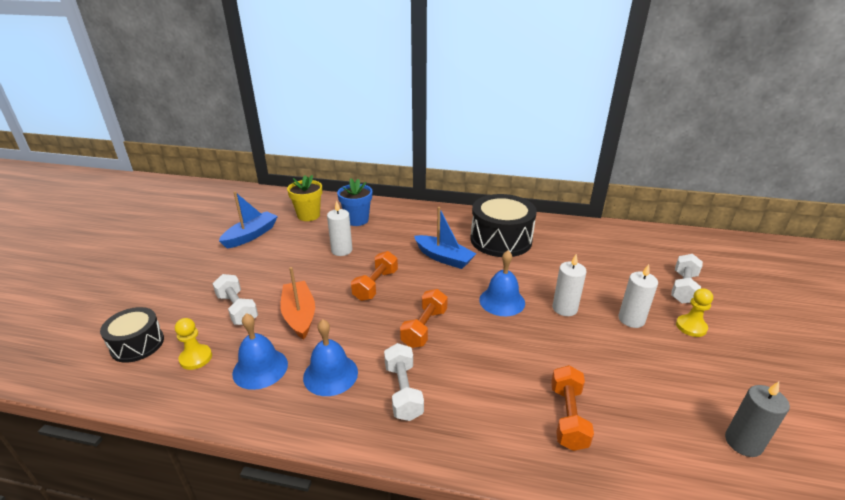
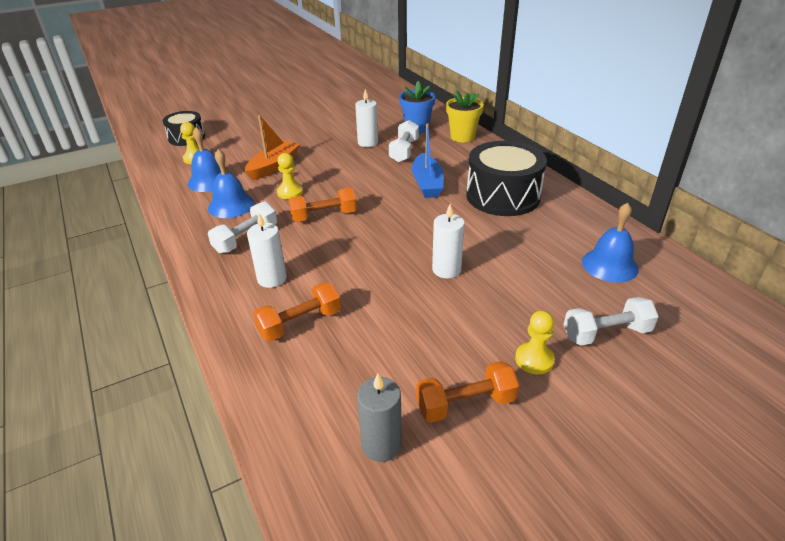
camera: 50 degrees right, 5 degrees up
(237, 309) = (252, 145): white dumbbell -> white dumbbell (404, 151)
(251, 235) = (333, 107): blue boat -> none
(308, 215) = (390, 110): yellow flower pot -> yellow flower pot (462, 137)
(360, 327) = (290, 192): none -> yellow pawn
(375, 285) = (346, 174): orange dumbbell -> orange dumbbell (465, 404)
(502, 301) = (408, 234): blue bell -> blue bell (609, 265)
(631, 319) = (487, 314): white candle -> white candle (272, 278)

